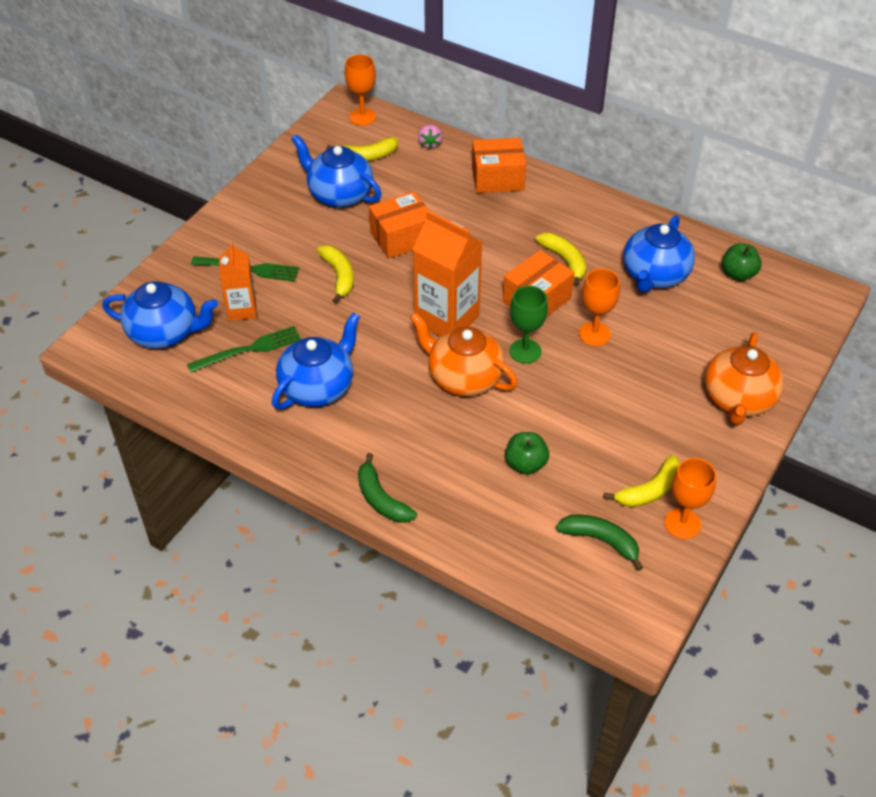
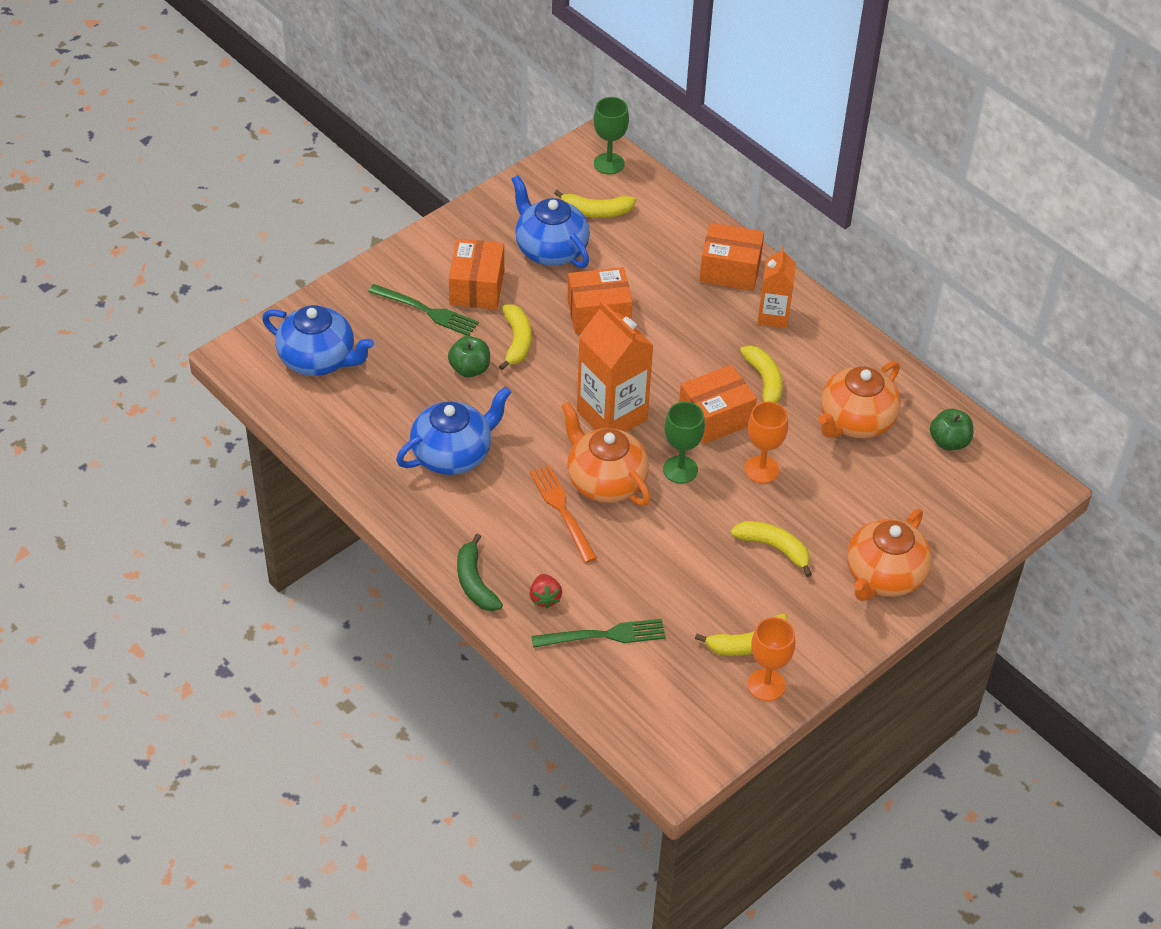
camera: 15 degrees right, 0 degrees up
(242, 309) = (404, 353): orange carton -> orange carton (773, 316)
(250, 349) = (398, 398): green fork -> green fork (605, 635)
(287, 239) = (477, 287): none -> orange box
(362, 117) = (609, 163): orange goblet -> green goblet
(429, 144) = (671, 212): pink strawberry -> none
(435, 412) = (561, 510): none -> orange fork
(451, 496) = (545, 598): none -> red strawberry
(525, 464) = (632, 585): green apple -> green apple (470, 369)
(601, 541) = (676, 679): green banana -> none
(635, 399) = (774, 548): none -> yellow banana
(654, 275) = (855, 421): blue teapot -> orange teapot

